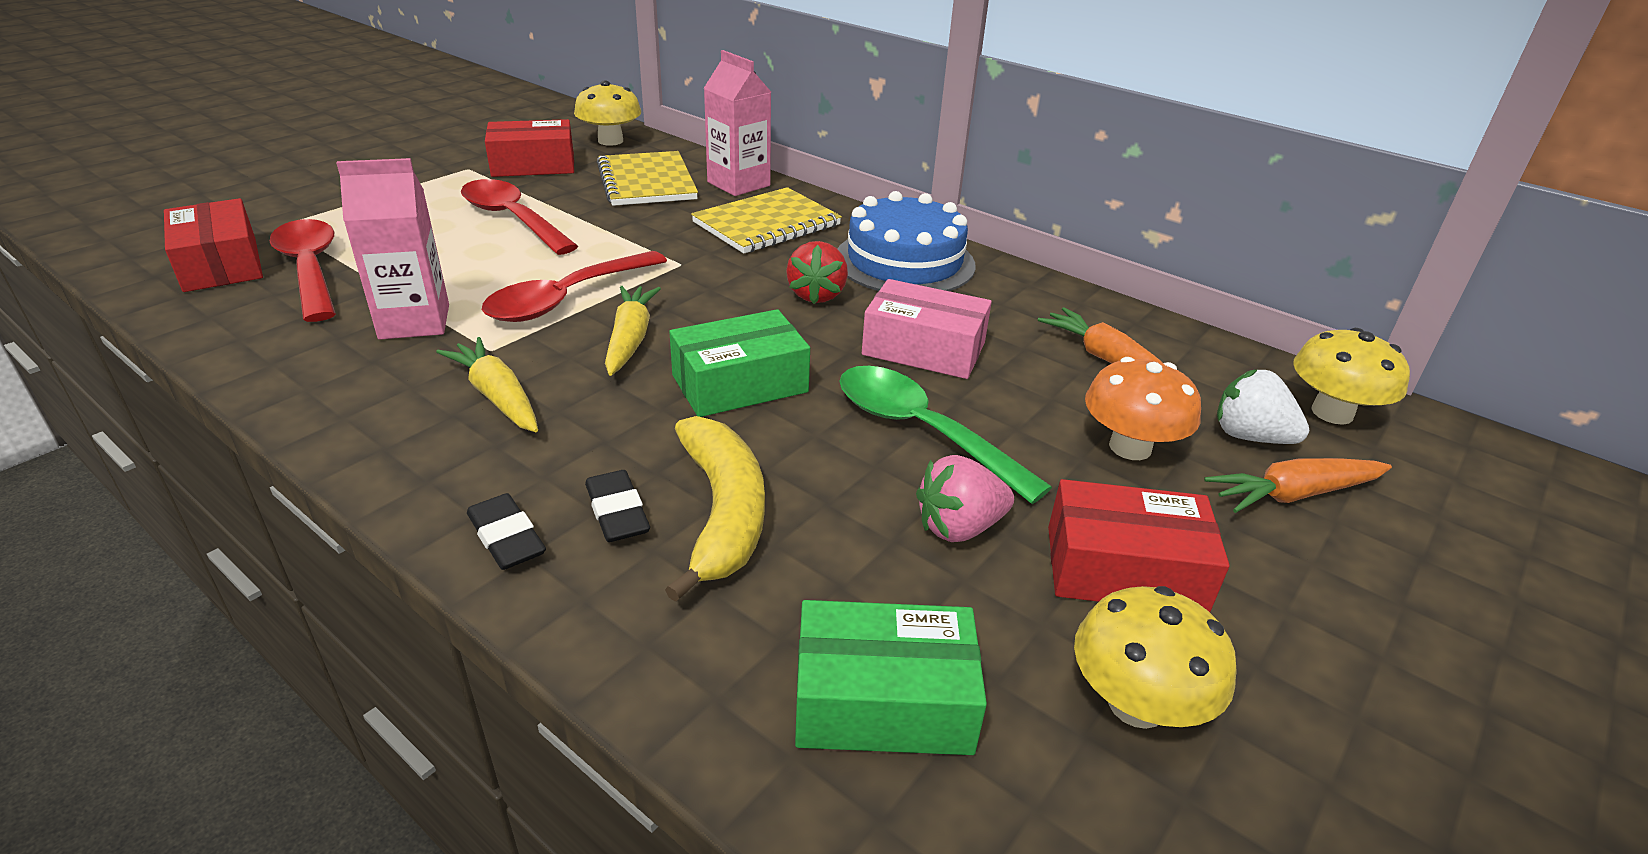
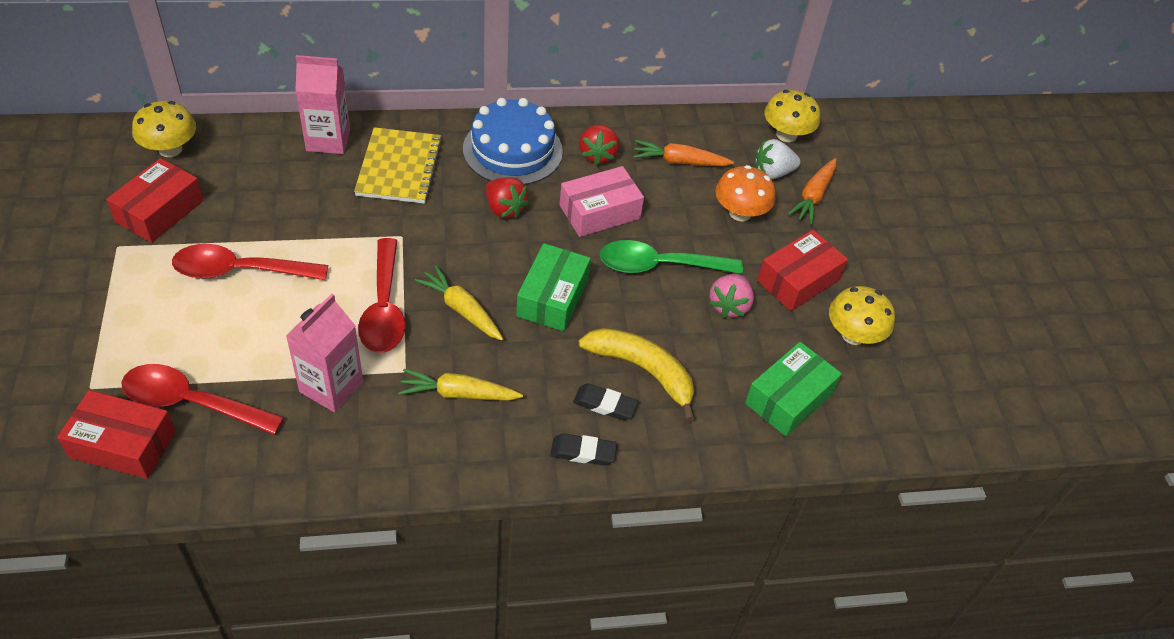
camera: 50 degrees left, 15 degrees up
(646, 182) = (267, 177): yellow notebook -> none
(1001, 307) = (597, 155): none -> red strawberry

